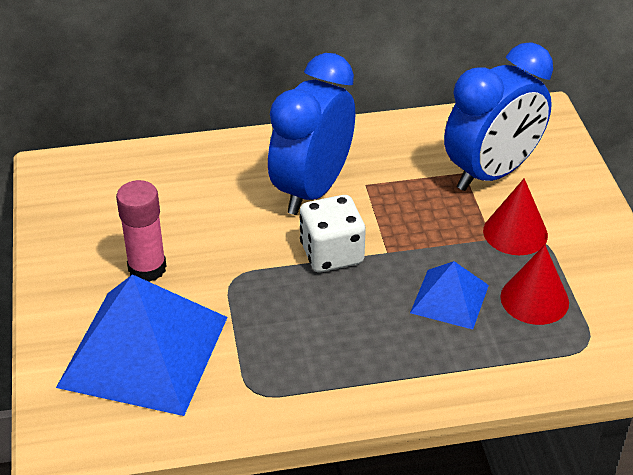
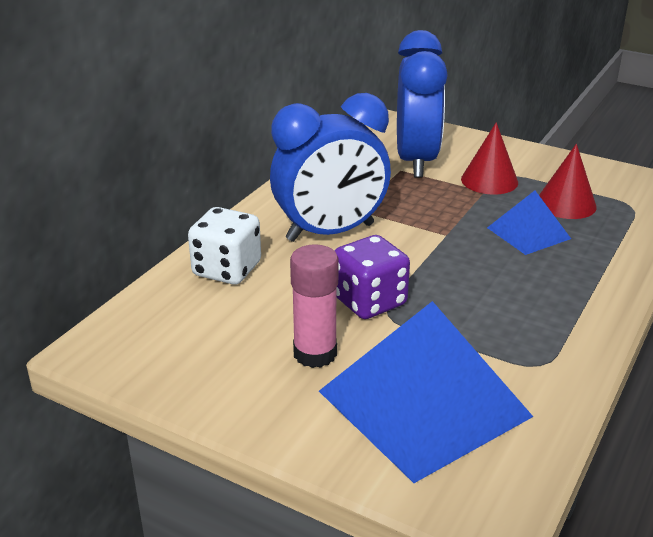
camera: 50 degrees left, 10 degrees down
(240, 260) = (369, 301): none -> purple dice
(312, 189) = (330, 232): blue clock -> blue clock turned 90 degrees counterclockwise
(331, 254) = (417, 257): white dice -> white dice (227, 269)

